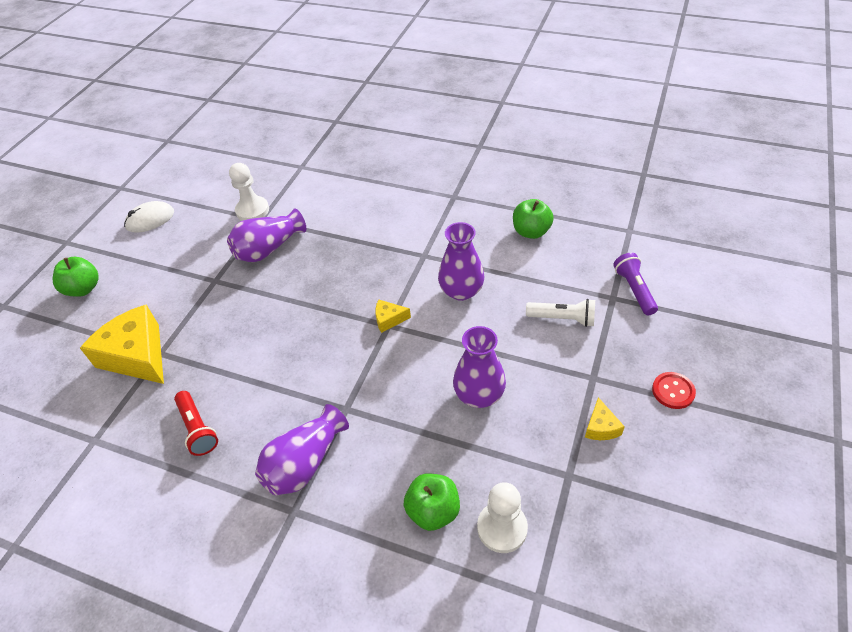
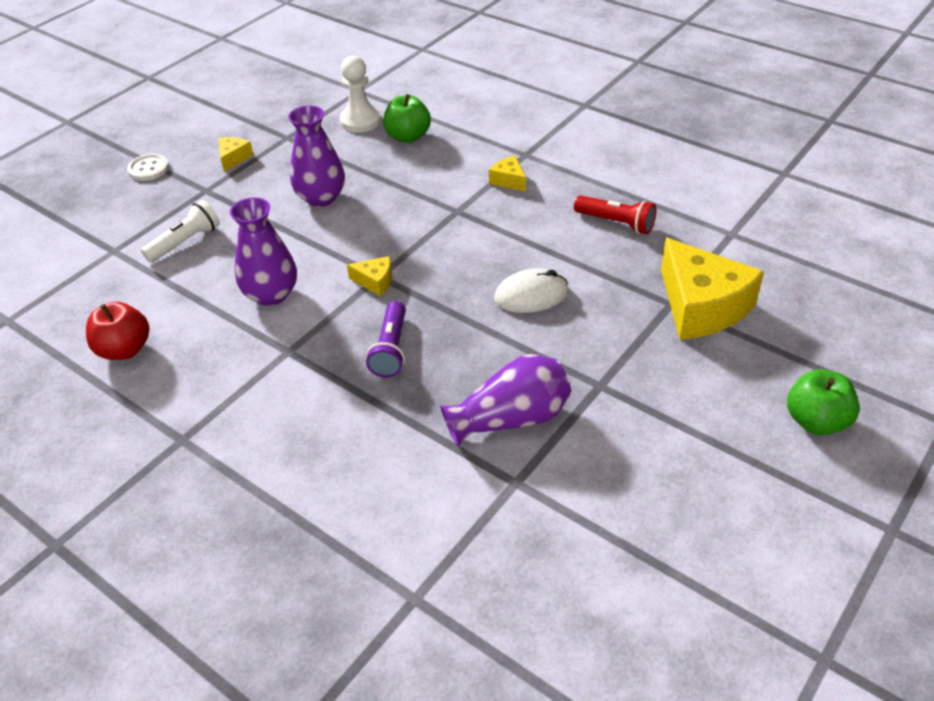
camera: 165 degrees left, 5 degrees down
(150, 219) = (731, 541): white mouse -> white mouse (531, 295)
(197, 428) = (616, 223): red flashlight -> red flashlight turned 135 degrees clockwise
(252, 210) = (530, 507): white pawn -> none
(305, 463) = (509, 180): purple vase -> yellow cheese
(531, 232) = (125, 350): green apple -> red apple
(562, 319) = (185, 242): white flashlight -> white flashlight turned 105 degrees clockwise
(634, 290) = (83, 253): purple flashlight -> purple flashlight (391, 349)
(673, 391) = (149, 169): red button -> white button

